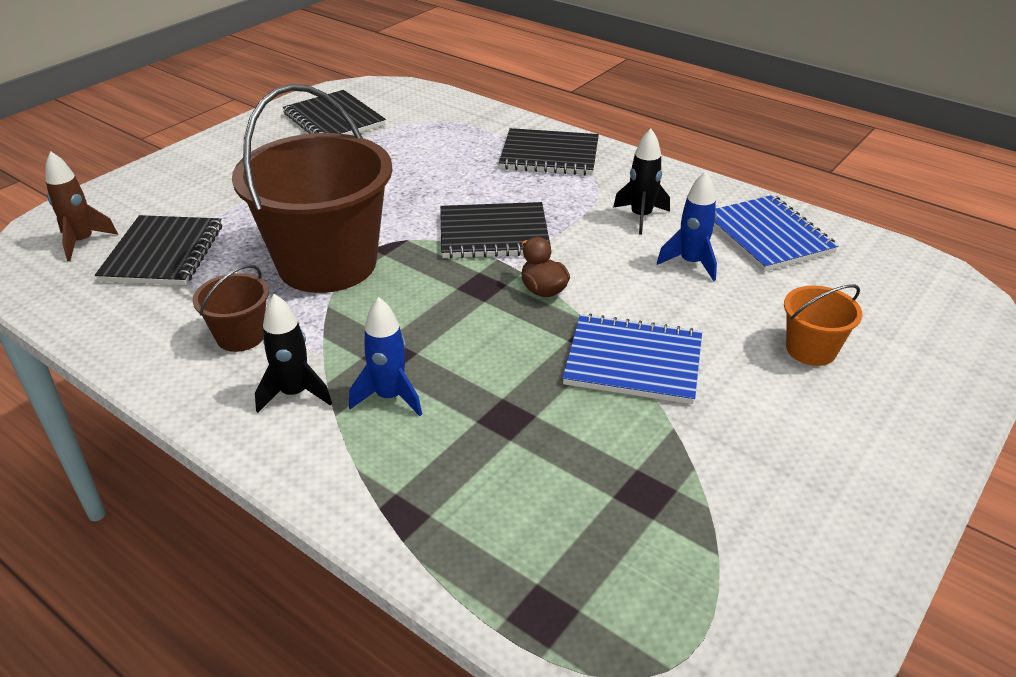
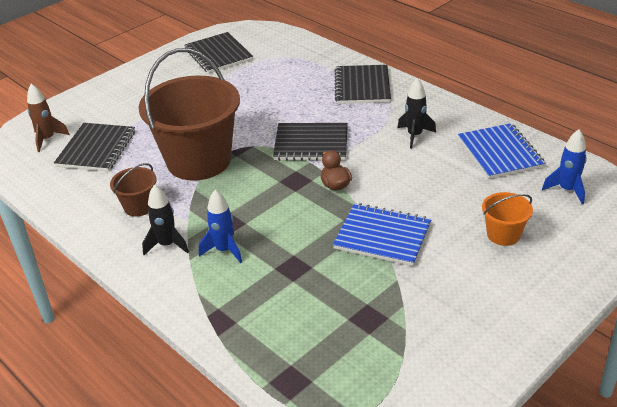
camera: 10 degrees right, 0 degrees up
(549, 155) = (362, 86): black notebook -> black notebook turned 75 degrees clockwise
(691, 263) = (440, 171): blue rocket -> blue rocket (567, 190)

